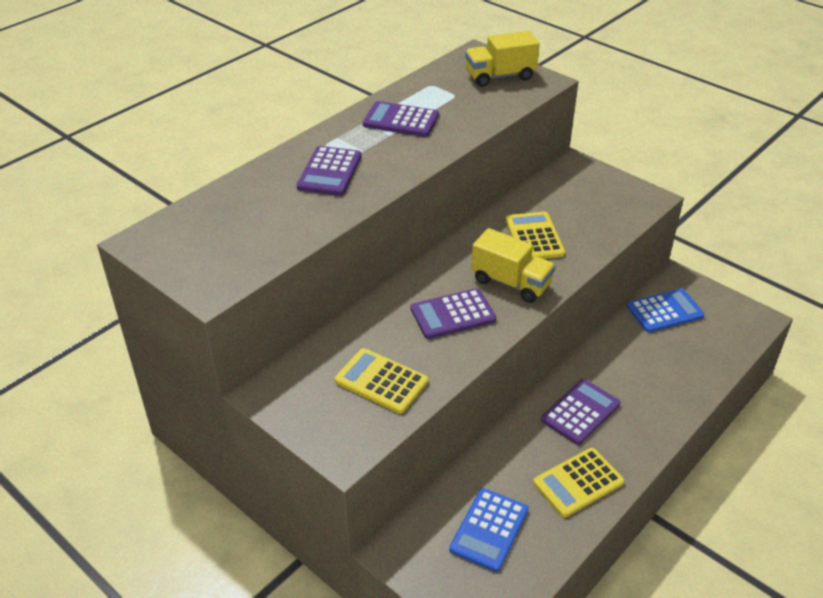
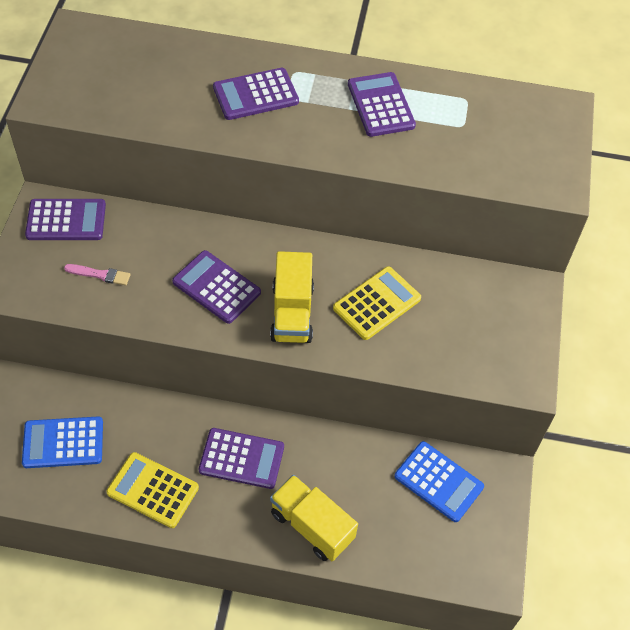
camera: 55 degrees right, 15 degrees up
(297, 382) = (66, 220): none -> purple calculator
(381, 381) = (100, 275): yellow calculator -> pink brush
(500, 76) = (533, 145): yellow truck -> yellow truck (311, 526)

